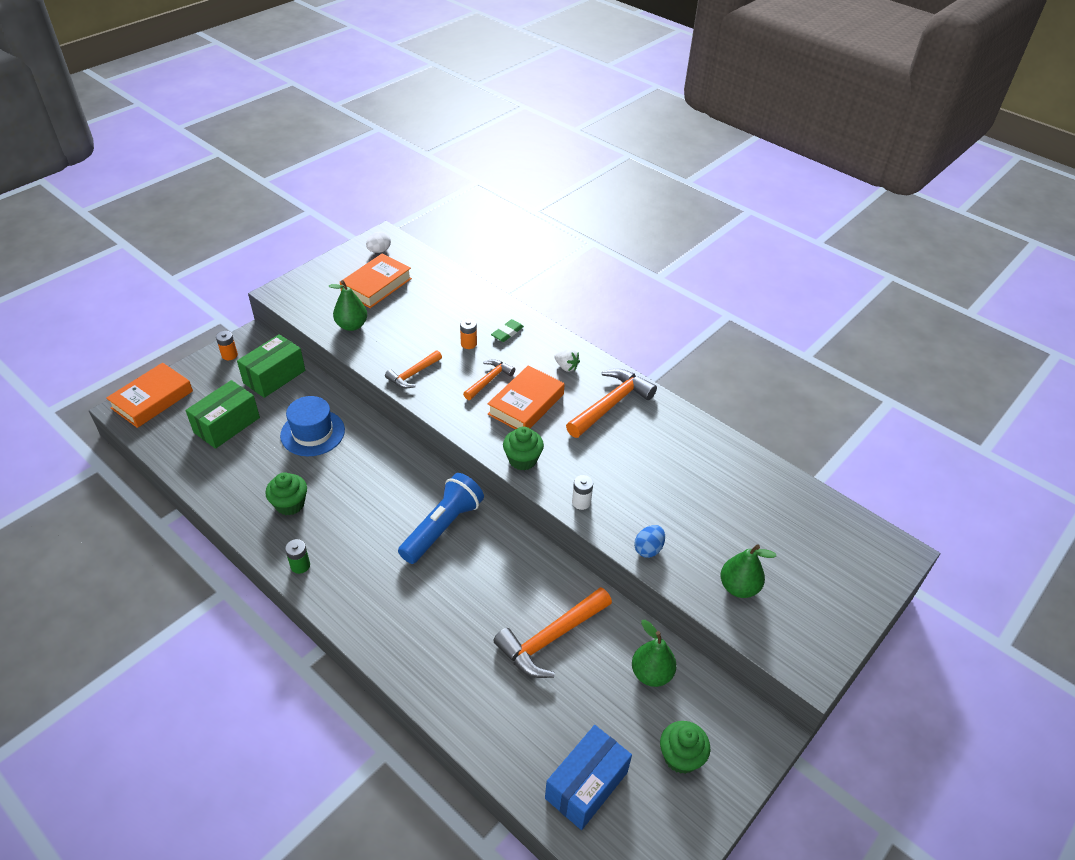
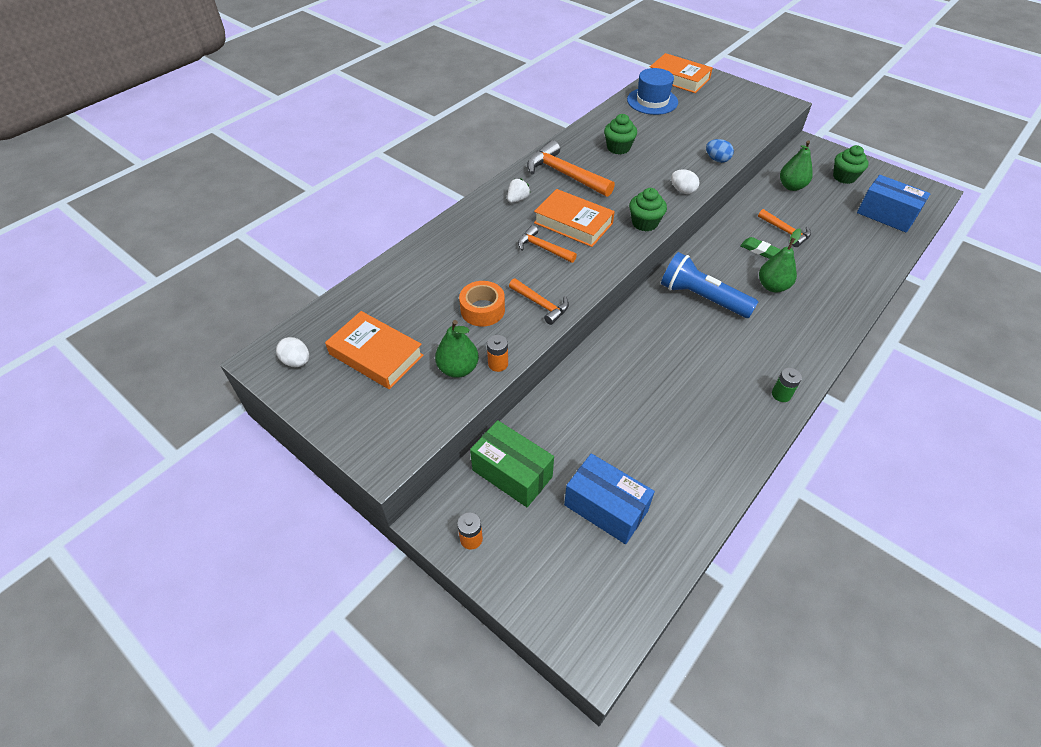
camera: 90 degrees left, 5 degrees up
(152, 400) = (572, 619): orange book -> orange book (679, 78)
(227, 425) = (606, 508): green box -> blue box
(290, 504) = (710, 417): green cupcake -> green cupcake (618, 148)
(312, 433) = (603, 415): blue hat -> blue hat (652, 101)
(413, 340) = (482, 310): none -> orange tape
(468, 344) = (487, 266): orange battery -> orange battery (498, 364)
(507, 333) = (467, 239): green eraser -> green eraser (759, 250)
(550, 639) = (786, 232): orange hammer -> orange hammer, size x0.59
(581, 502) = (682, 191): white battery -> white egg
(738, 587) = (734, 124): green pear -> green pear (772, 286)

